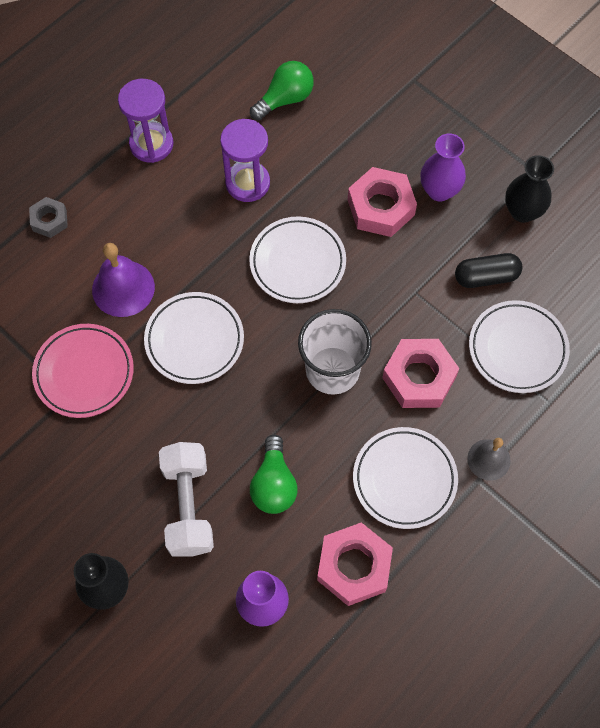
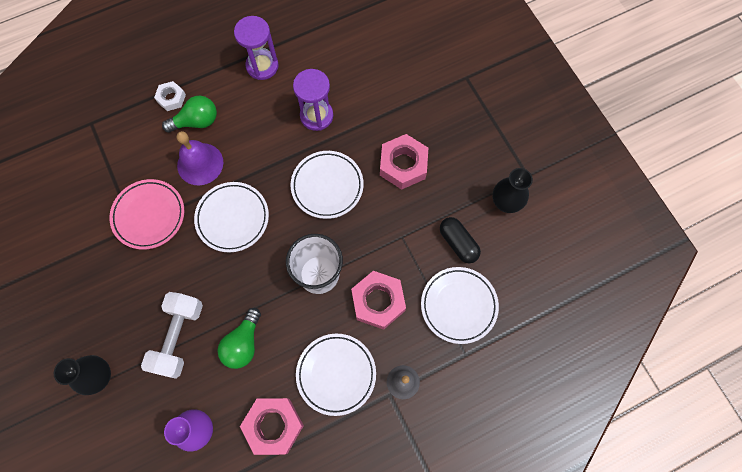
camera: 20 degrees right, 5 degrees up
(49, 220) = (171, 98): grey nut -> white nut
(285, 99) = (368, 63): green light bulb -> green light bulb (196, 121)
(439, 190) = (451, 166): purple vase -> none
(486, 277) = (458, 243): black capsule -> black capsule turned 45 degrees clockwise

